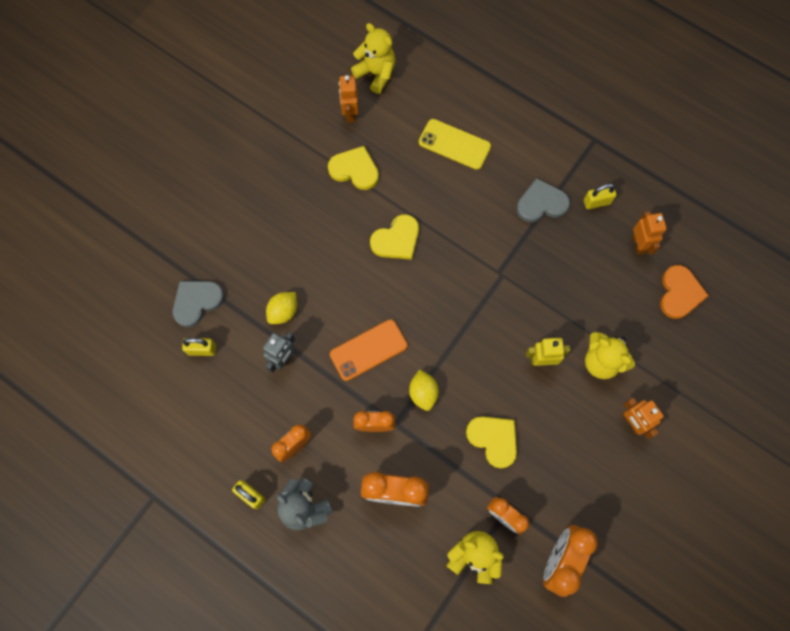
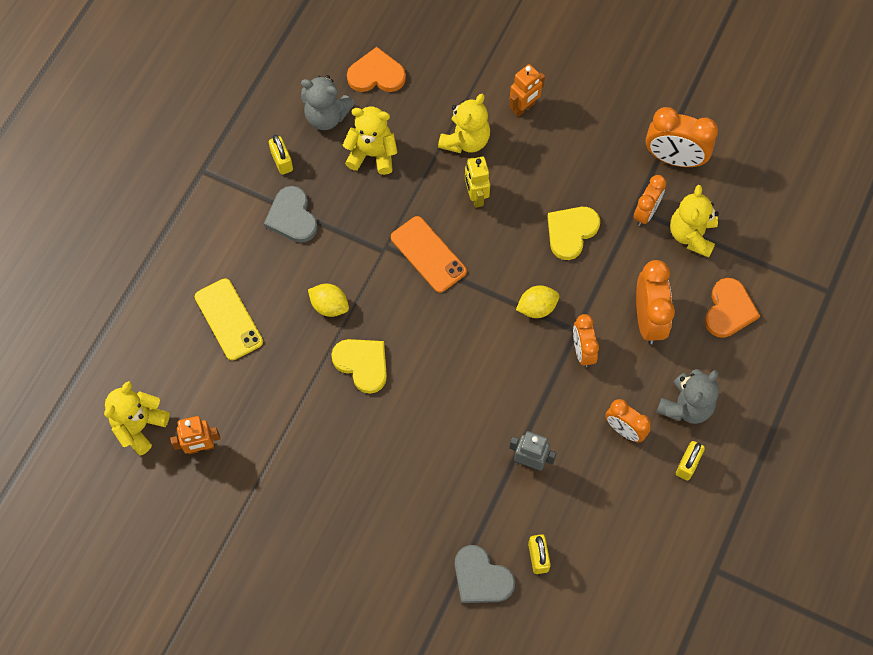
camera: 100 degrees left, 5 degrees down
(283, 312) = (474, 474): yellow lemon -> yellow lemon (329, 306)
(354, 170) = (278, 427): yellow heart -> none
(368, 350) = (500, 372): orange phone -> orange phone (428, 254)
(390, 573) = (729, 310): none -> orange heart
(454, 144) = (229, 319): yellow phone -> yellow phone turned 45 degrees counterclockwise
(595, 277) = (372, 154): none -> yellow teddy bear
(639, 244) = (326, 116): orange robot -> grey teddy bear

